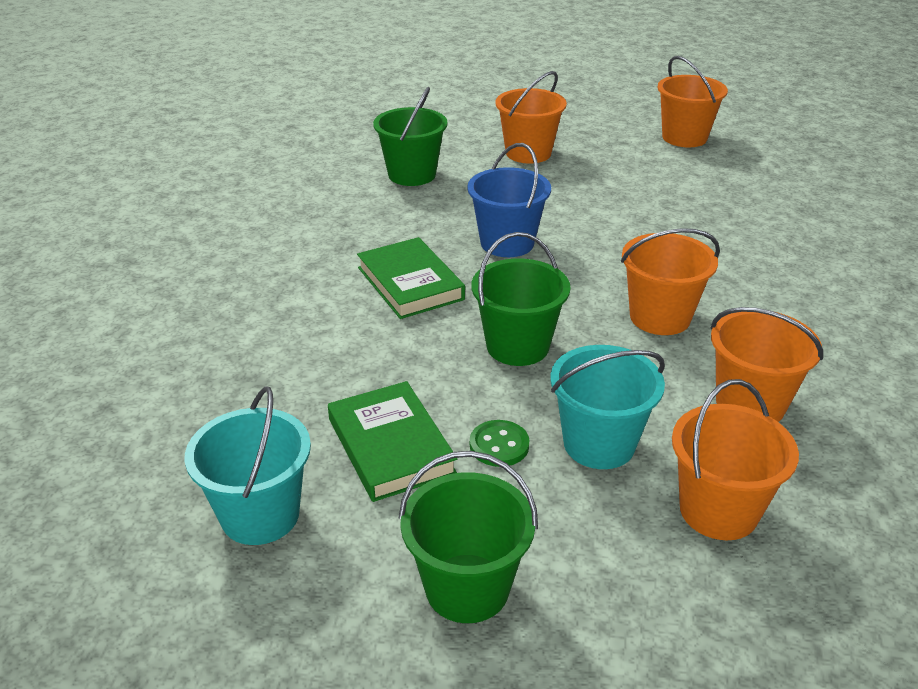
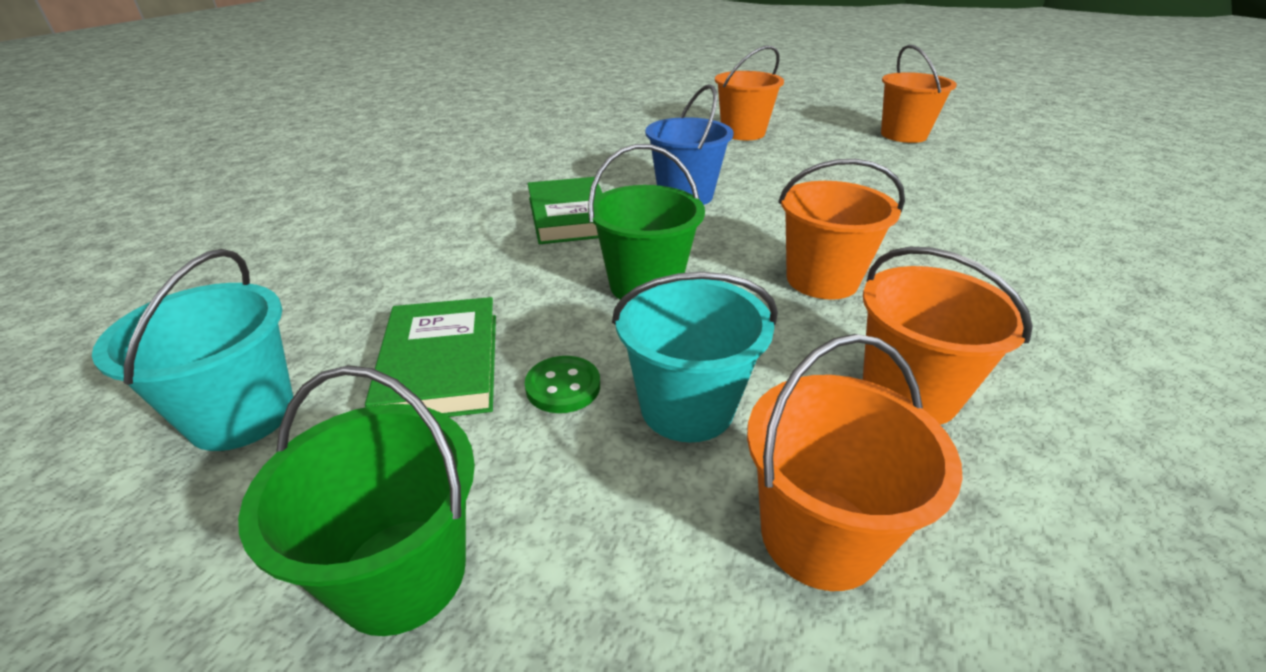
camera: 15 degrees right, 0 degrees up
(412, 174) = (626, 138): green bucket -> none

